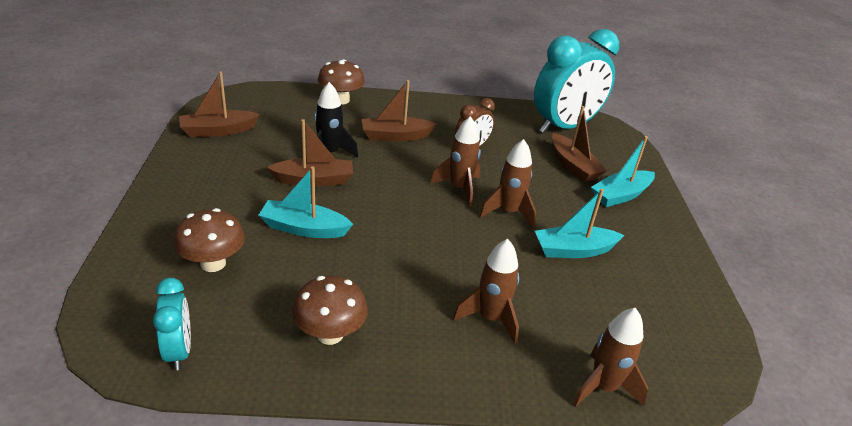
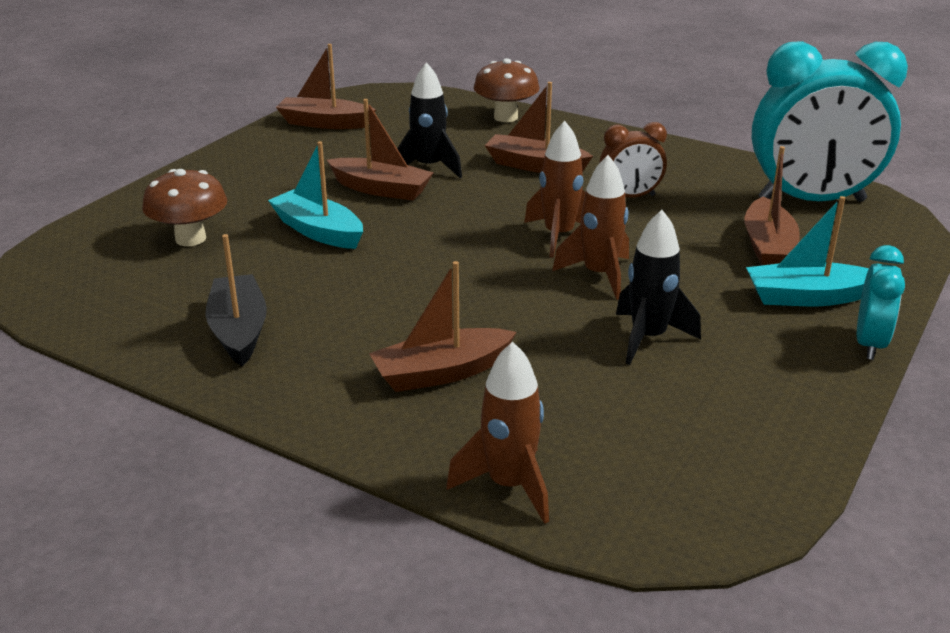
camera: 35 degrees right, 5 degrees down
(179, 351) = (82, 301): turquoise clock -> turquoise clock (869, 344)
(330, 334) = (239, 331): brown mushroom -> black boat
(490, 318) = (441, 372): brown rocket -> brown boat
(574, 250) = (648, 338): turquoise boat -> black rocket

